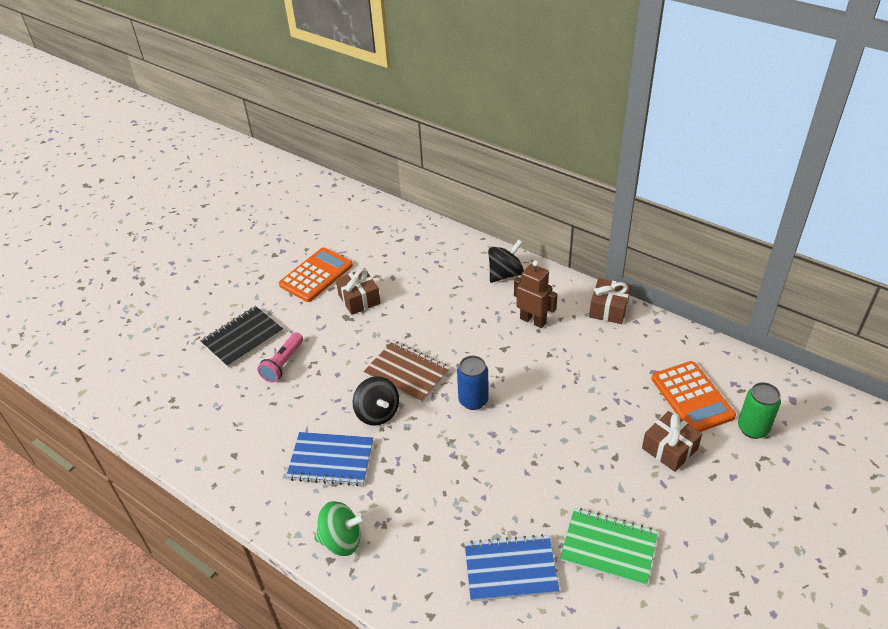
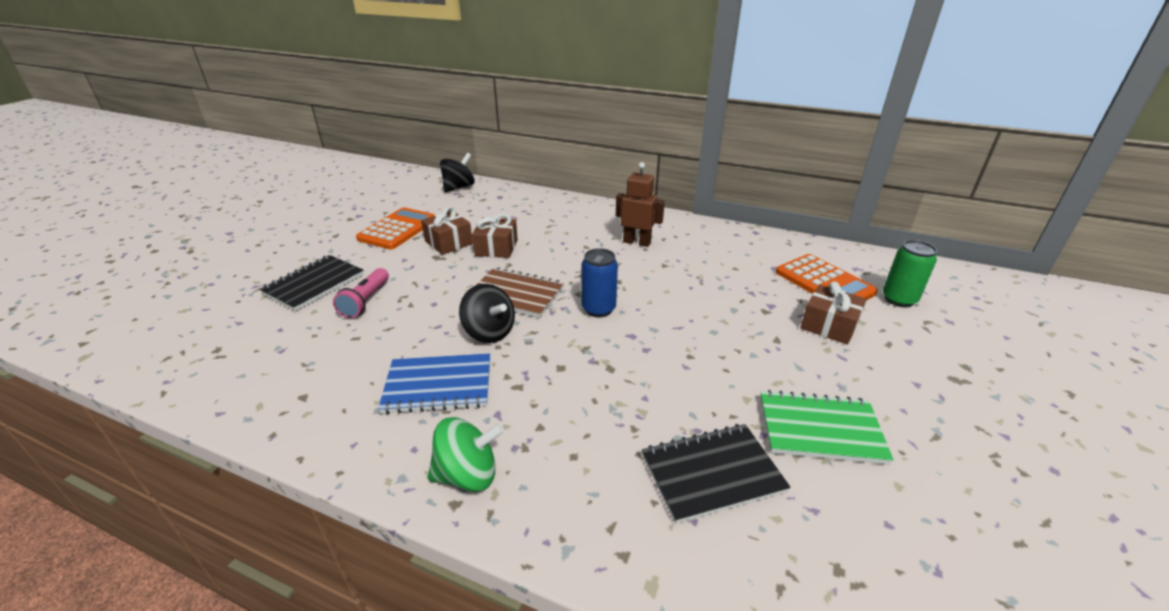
camera: 15 degrees left, 10 degrees down
(505, 274) = (595, 213): black spinning top -> black spinning top (459, 187)
(510, 569) = (712, 473): blue notebook -> black notebook
(609, 309) = (706, 228): brown gift -> brown gift (496, 248)

